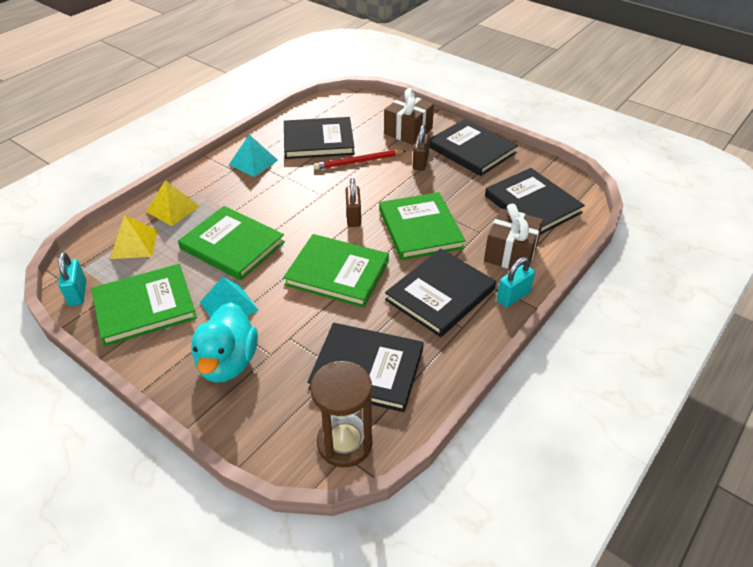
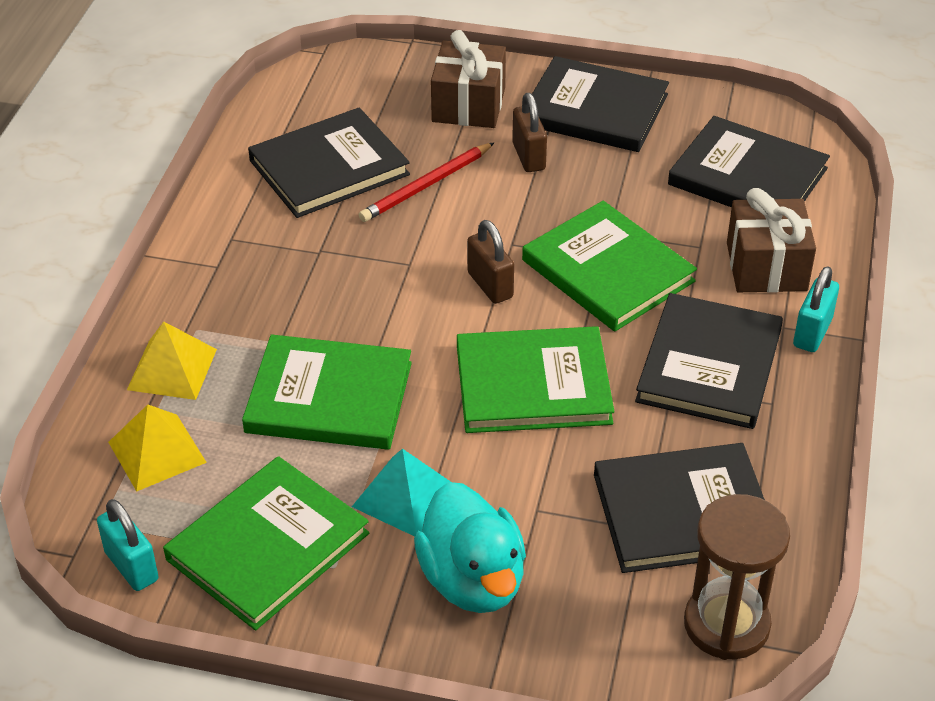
camera: 25 degrees left, 0 degrees up
(253, 162) = (245, 241): turquoise pyramid -> none

